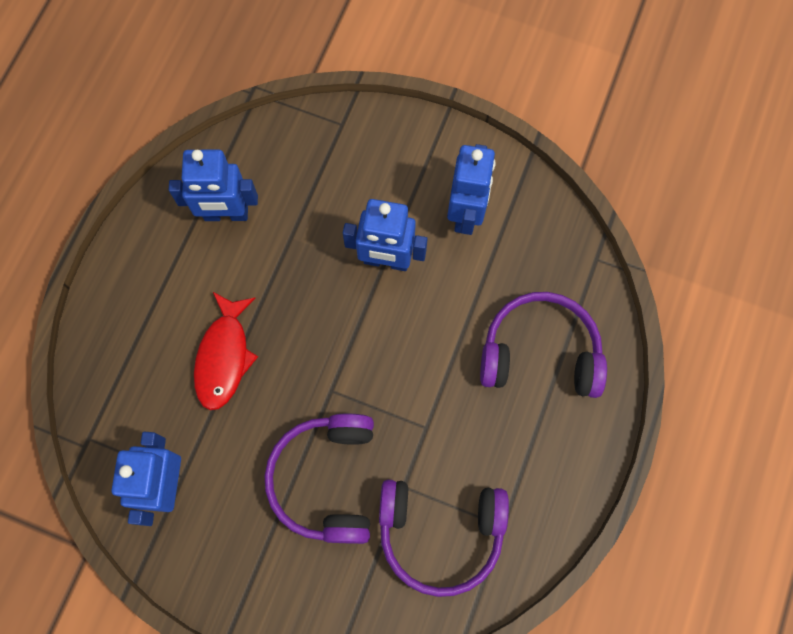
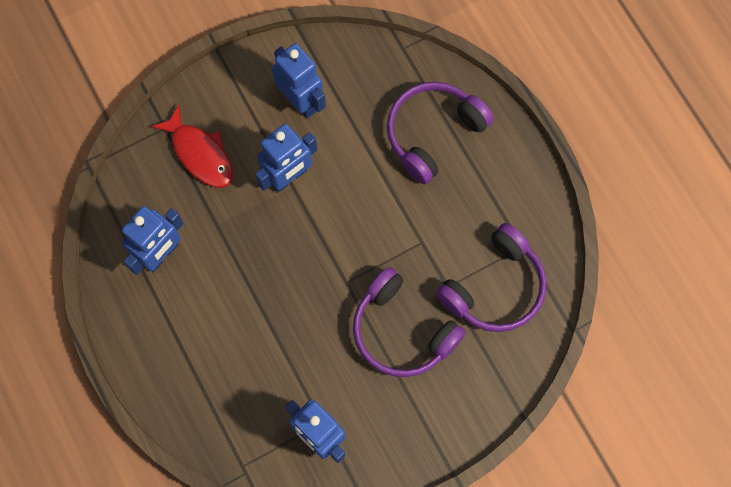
camera: 50 degrees left, 0 degrees up
(224, 357) = (263, 333): red fish -> red fish (200, 154)

